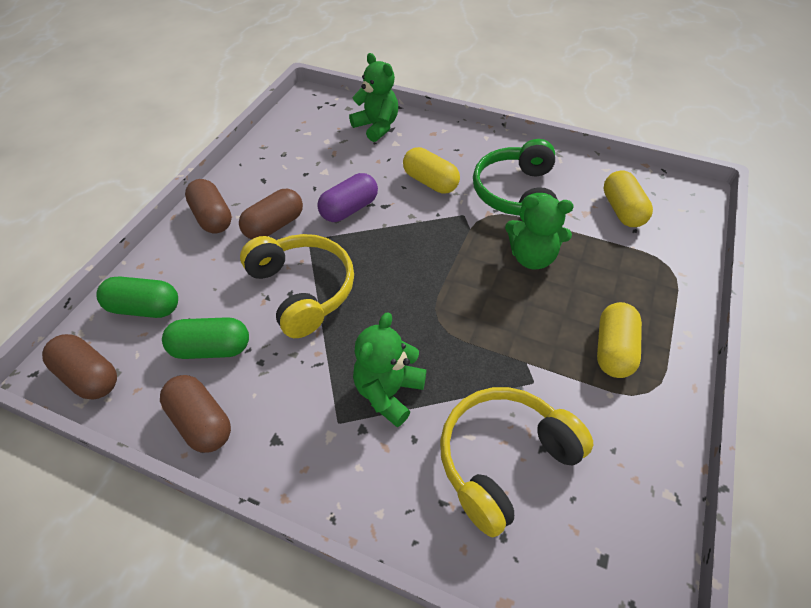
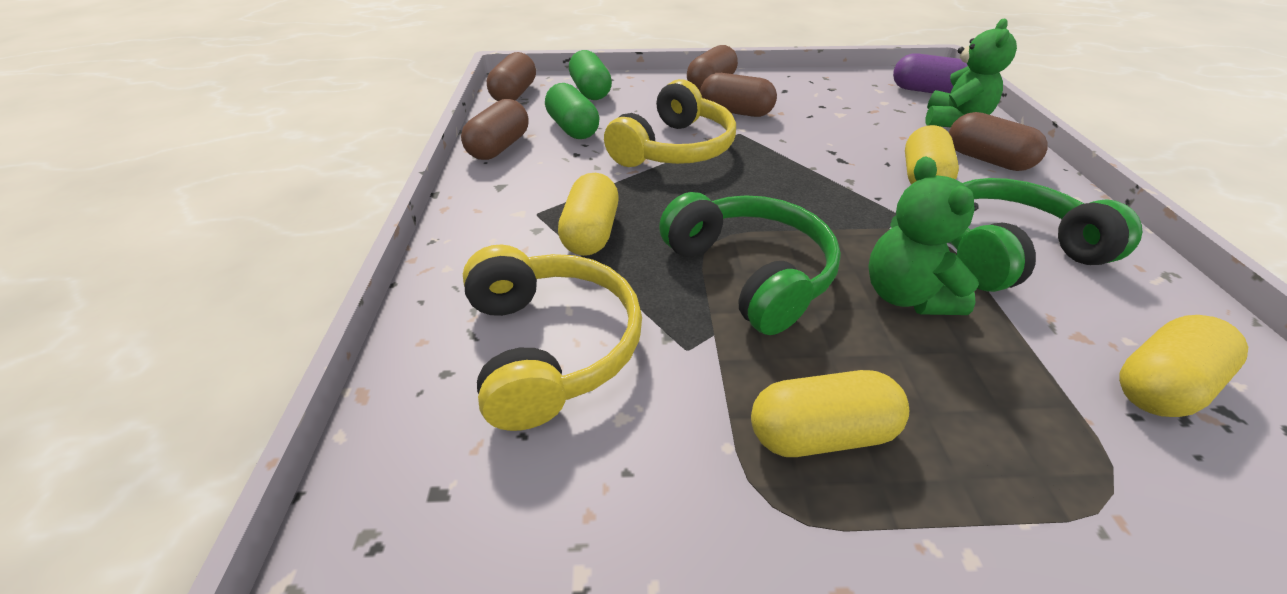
camera: 65 degrees right, 10 degrees down
(349, 209) = (807, 141): purple capsule -> purple capsule (925, 91)
(388, 392) = (591, 233): green teddy bear -> yellow capsule
(429, 143) = (986, 160): none -> brown capsule
(480, 317) = (751, 273): none -> green headphones
(503, 459) = (551, 346): yellow headphones -> yellow headphones turned 45 degrees clockwise

